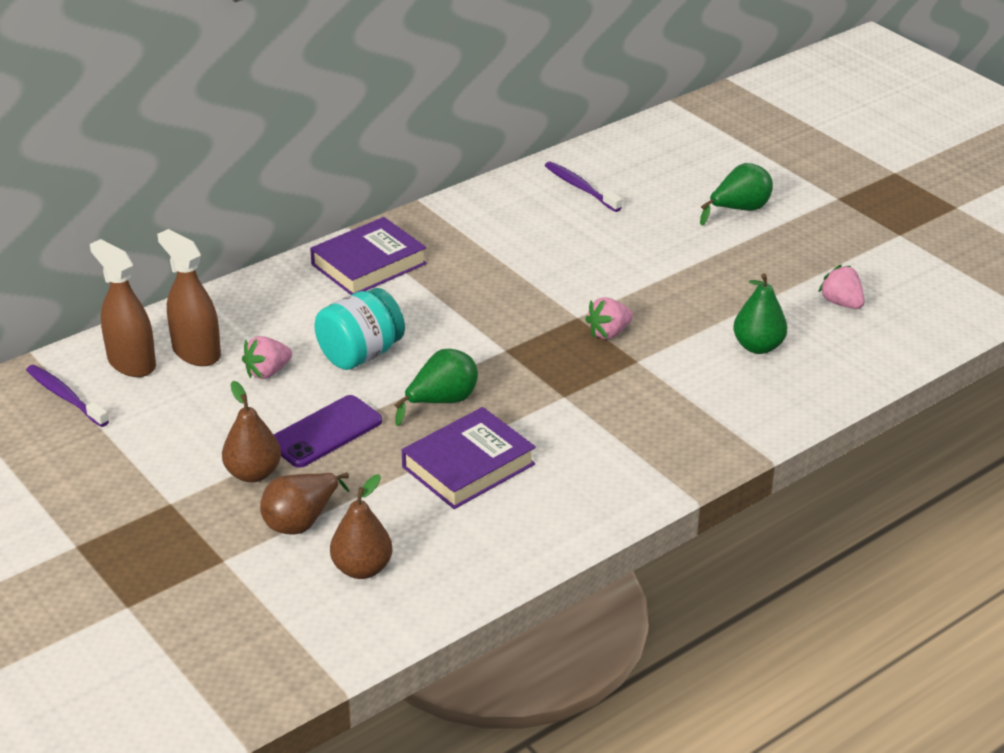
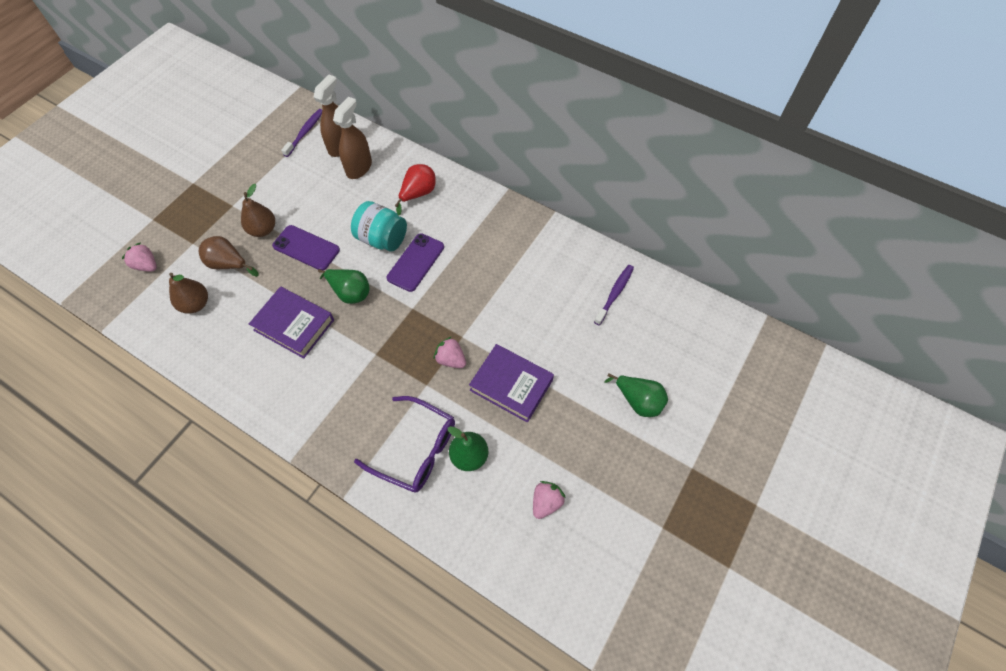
camera: 70 degrees right, 25 degrees up
(267, 372) = (351, 203): pink strawberry -> pink strawberry (147, 265)
(297, 305) = (418, 194): none -> red pear
(368, 264) = (473, 211): purple book -> purple book (511, 385)
(426, 331) = (415, 262): none -> purple phone
(730, 387) = (416, 449): none -> purple glasses

